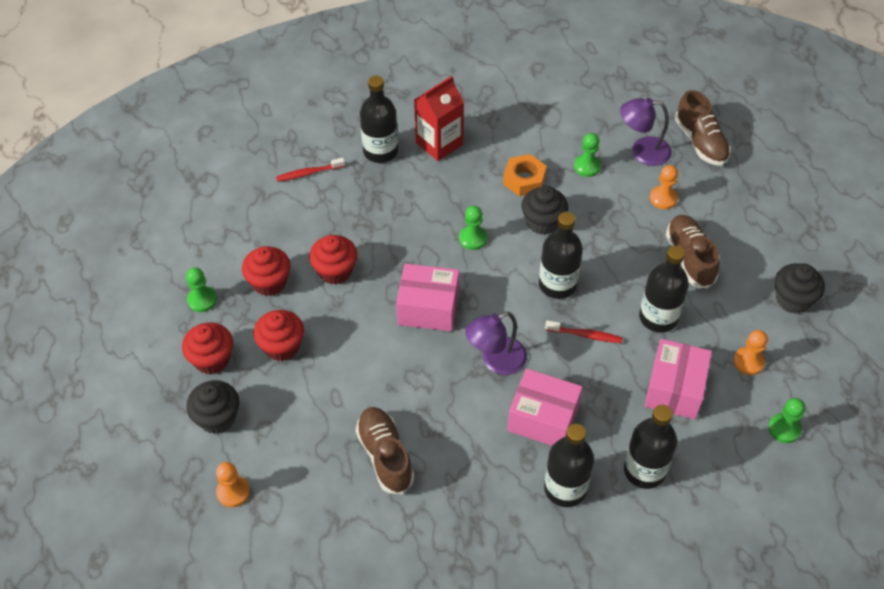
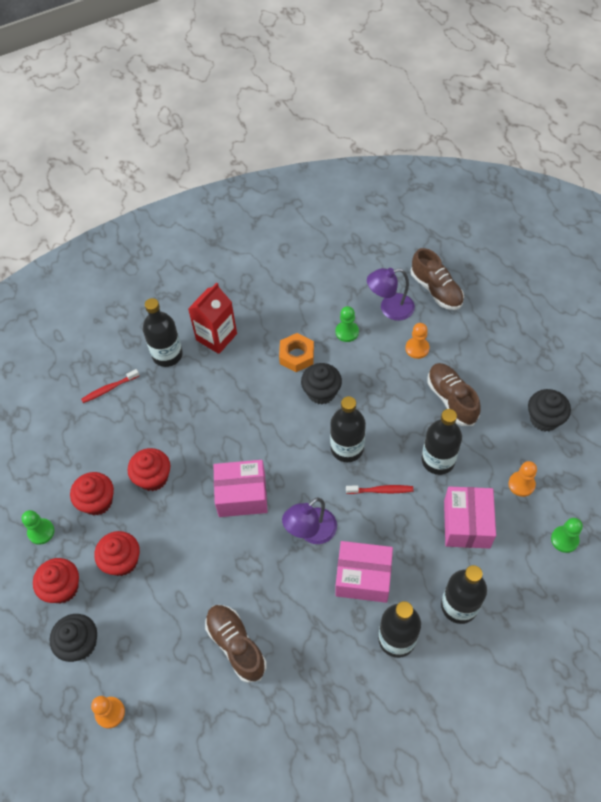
camera: 10 degrees left, 5 degrees up
(473, 238) = (265, 420): green pawn -> none

